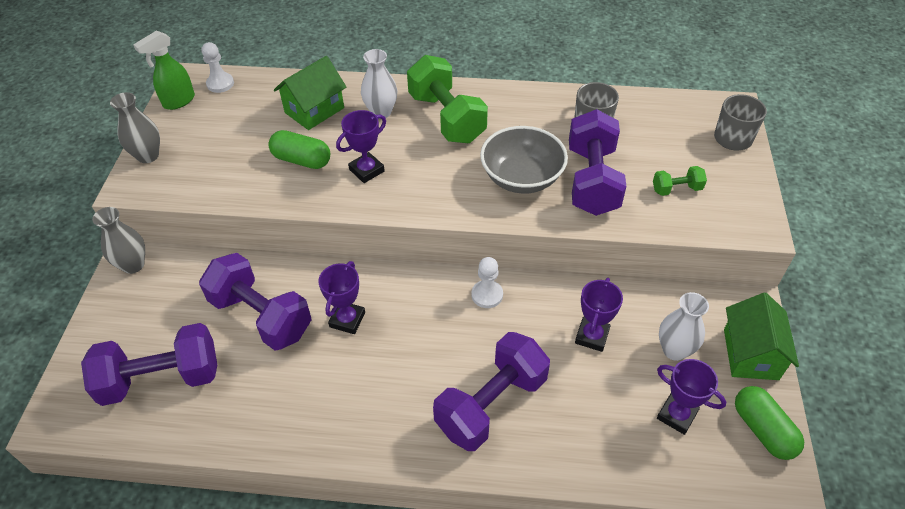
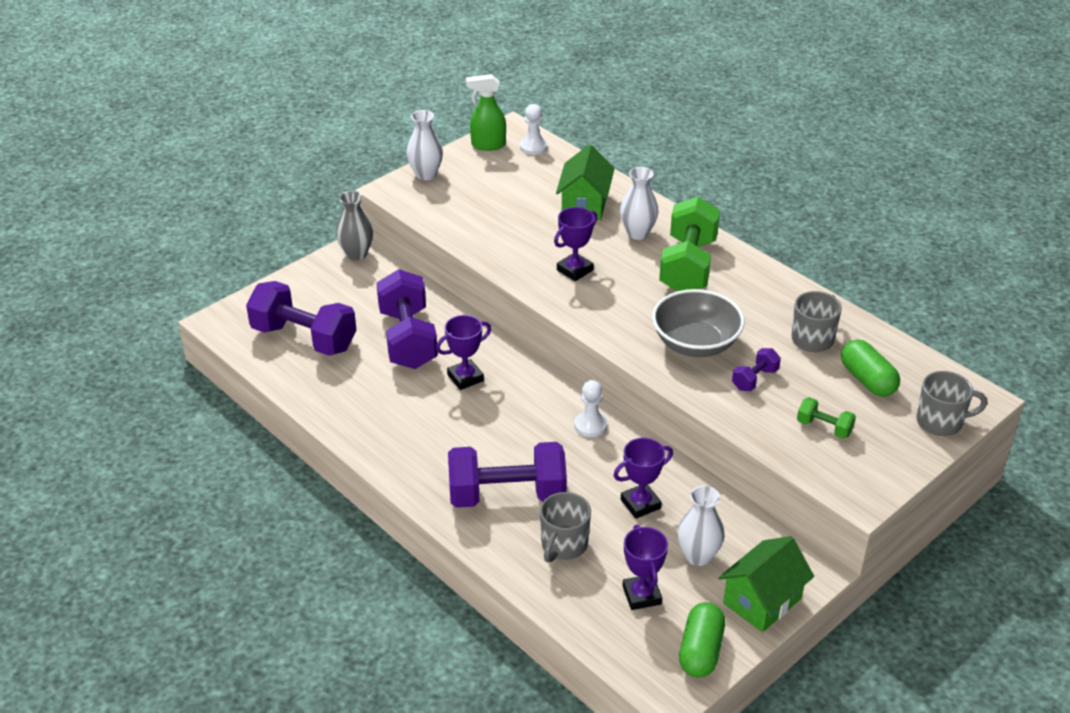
camera: 40 degrees right, 10 degrees down
(148, 156) = (426, 174): grey vase -> white vase
(302, 160) = (533, 236): green capsule -> green capsule (867, 380)
(314, 110) = (584, 204): green house -> green house turned 75 degrees counterclockwise
(366, 170) = (574, 270): purple trophy -> purple trophy turned 45 degrees counterclockwise
(579, 416) = (563, 545): none -> grey mug
(592, 180) = (755, 379): purple dumbbell -> purple dumbbell, size x0.46

